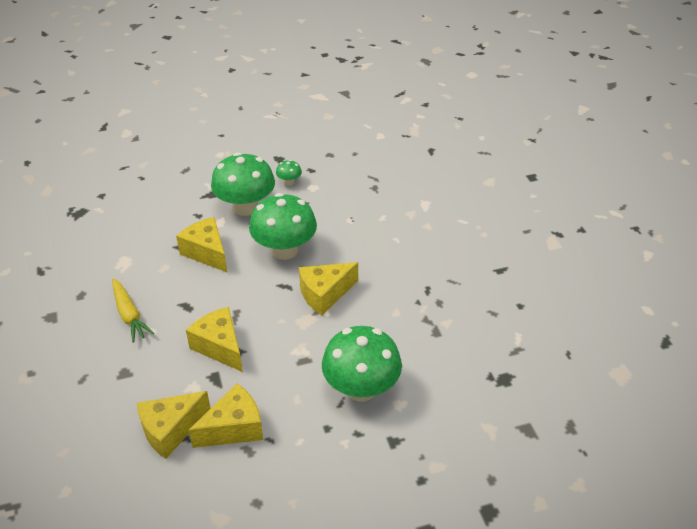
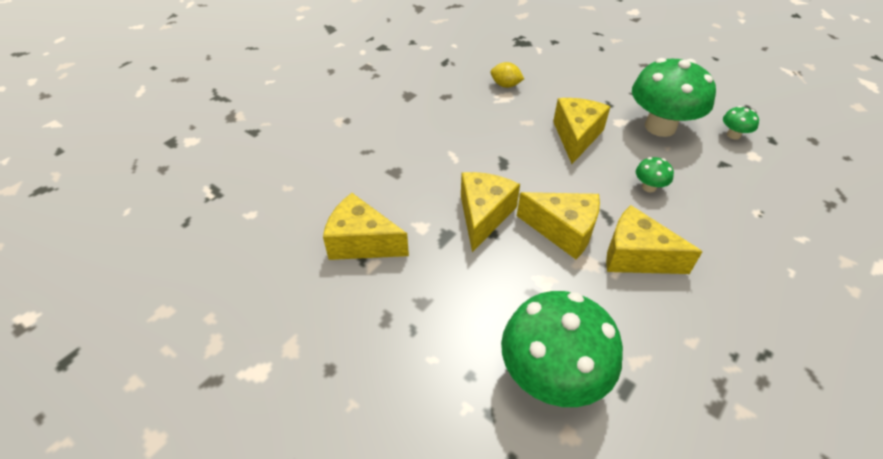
camera: 55 degrees right, 5 degrees up
(113, 254) = (505, 85): none -> yellow lemon
(129, 315) = (456, 135): yellow carrot -> none
(234, 428) = (402, 289): yellow cheese -> yellow cheese (563, 231)
(284, 250) = (649, 187): green mushroom -> green mushroom, size x0.42

